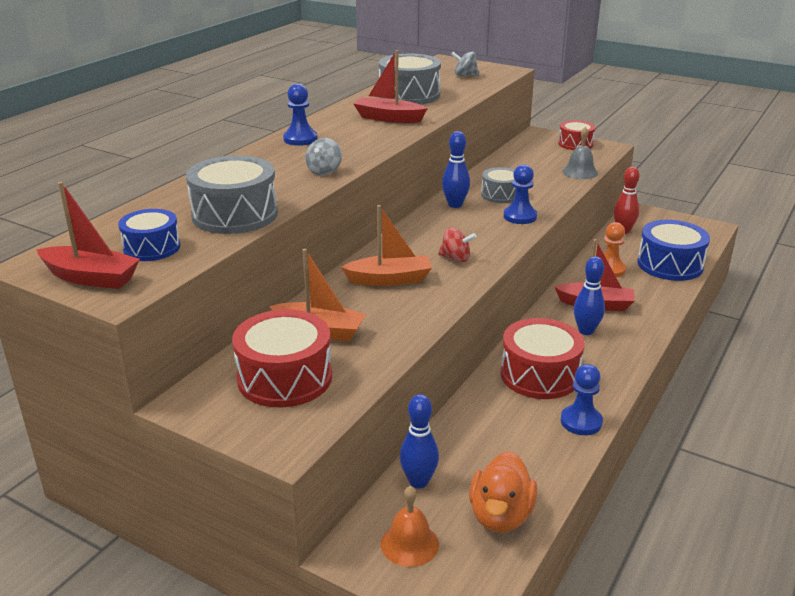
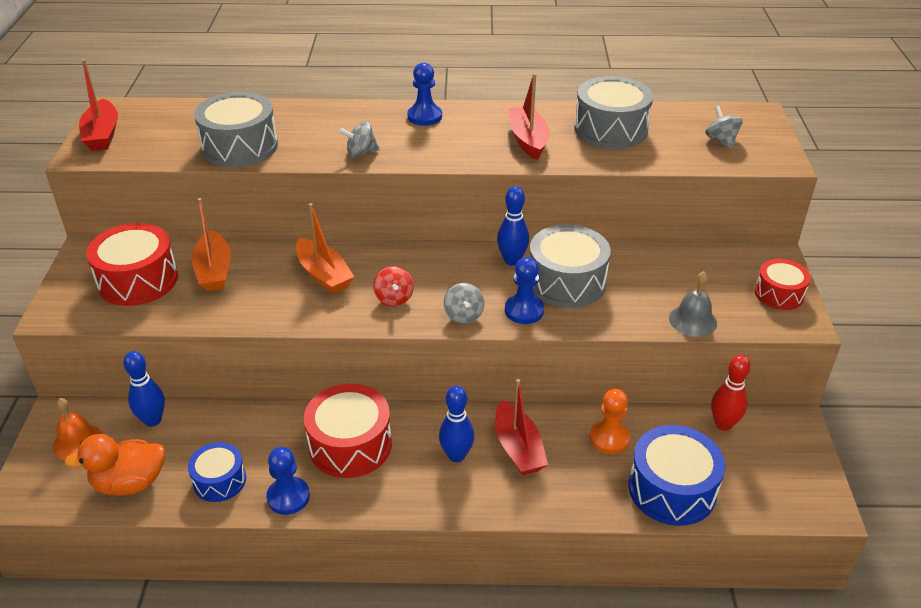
camera: 60 degrees right, 10 degrees up
(152, 248) = (161, 137): blue drum -> blue drum (219, 480)
(500, 195) = (566, 282): grey drum -> grey drum, size x1.65
(505, 238) = (463, 315): none -> grey spinning top

